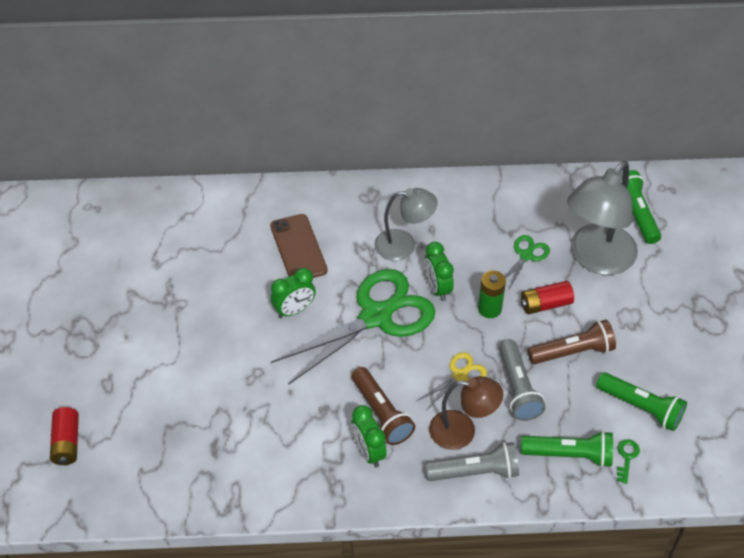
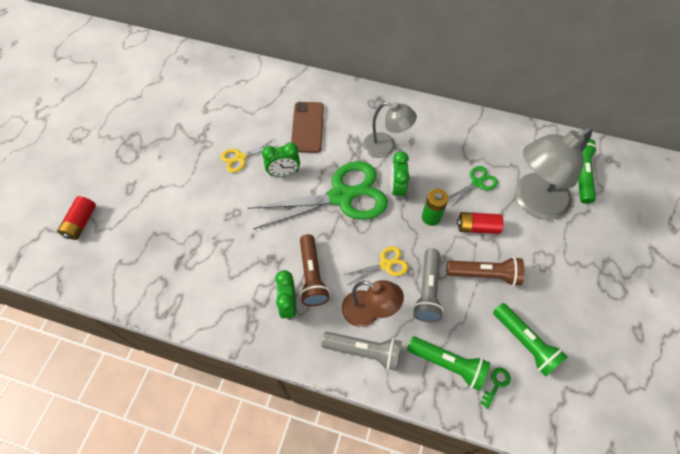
camera: 20 degrees right, 10 degrees up
(232, 308) = (240, 158): none -> yellow scissors

